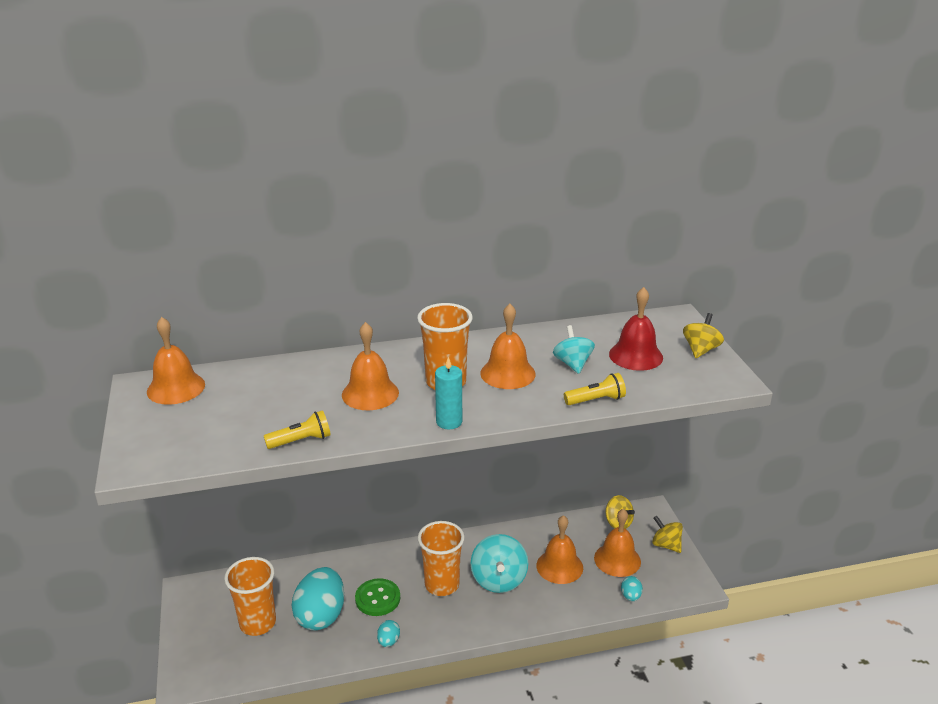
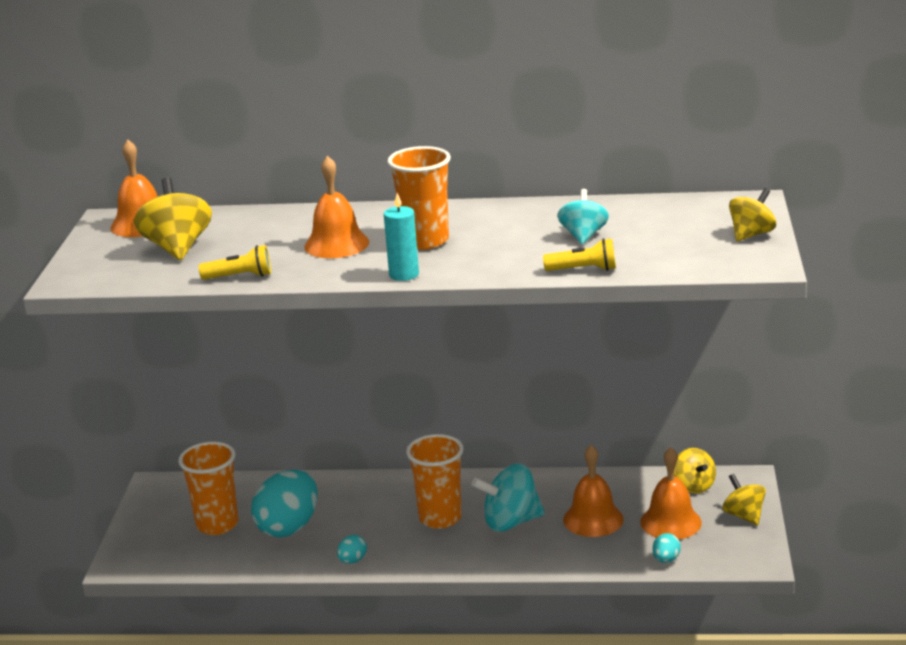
camera: 20 degrees right, 5 degrees down
(224, 412) = (177, 248): none -> yellow spinning top
(377, 598) = (359, 521): green button -> none
(498, 580) = (510, 522): turquoise spinning top -> turquoise spinning top turned 60 degrees clockwise
(508, 373) = (501, 238): orange bell -> none
(636, 355) = (666, 234): red bell -> none

